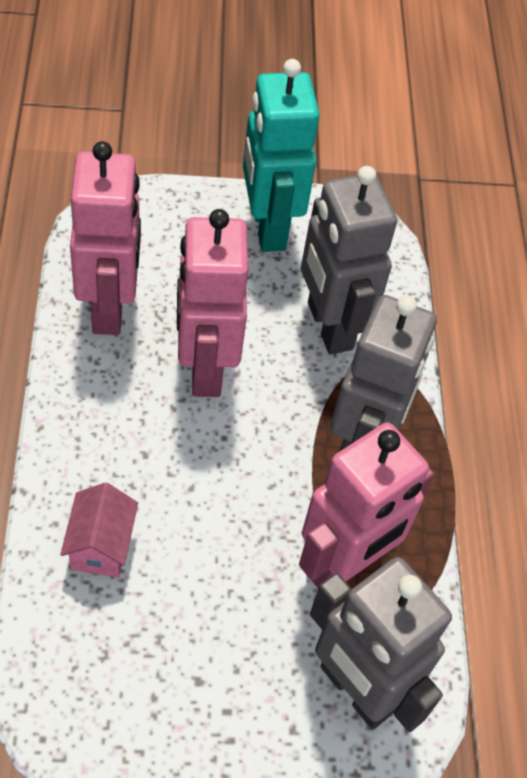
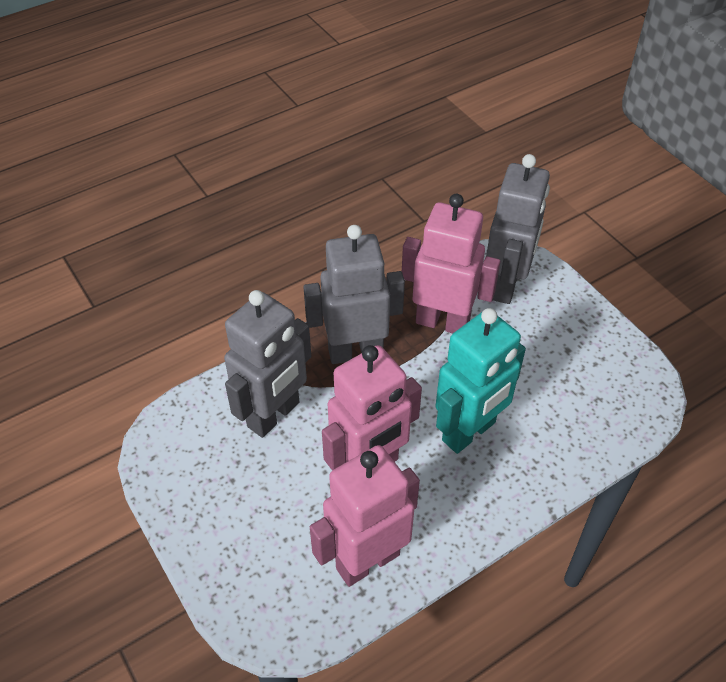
camera: 115 degrees left, 5 degrees down
(101, 546) = (542, 442): pink house -> none
(267, 227) = (205, 504): turquoise robot -> turquoise robot (469, 432)

